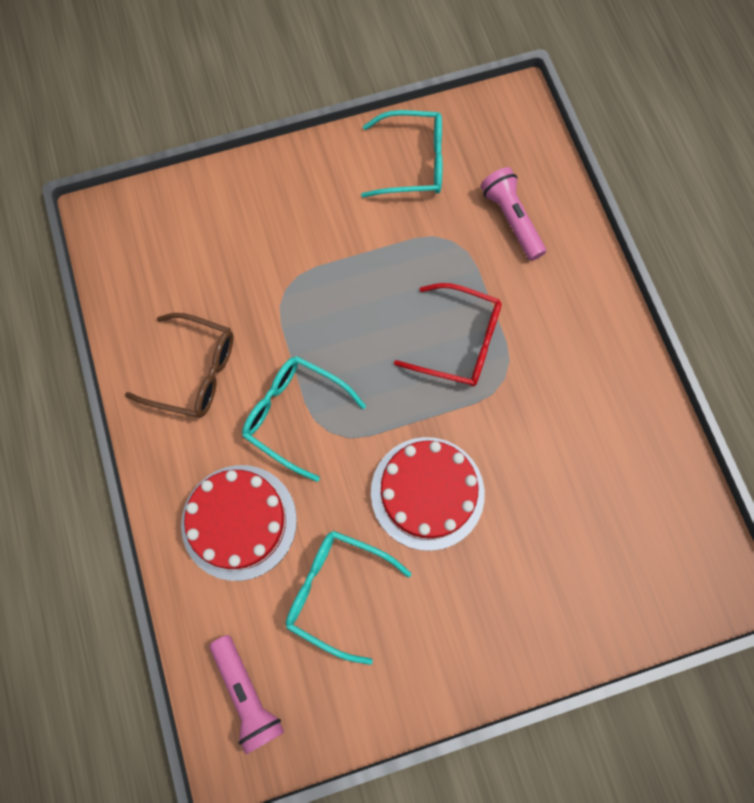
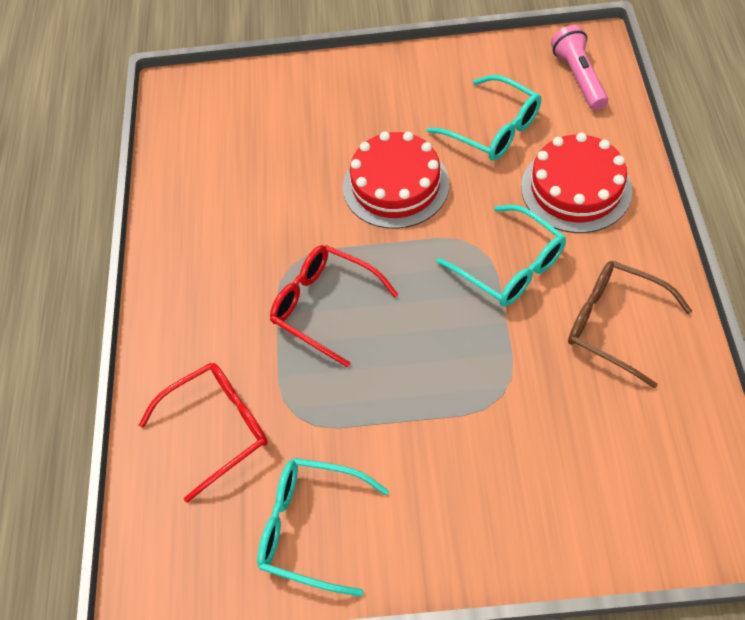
camera: 160 degrees left, 15 degrees down
(511, 220) = (219, 427): pink flashlight -> red glasses

